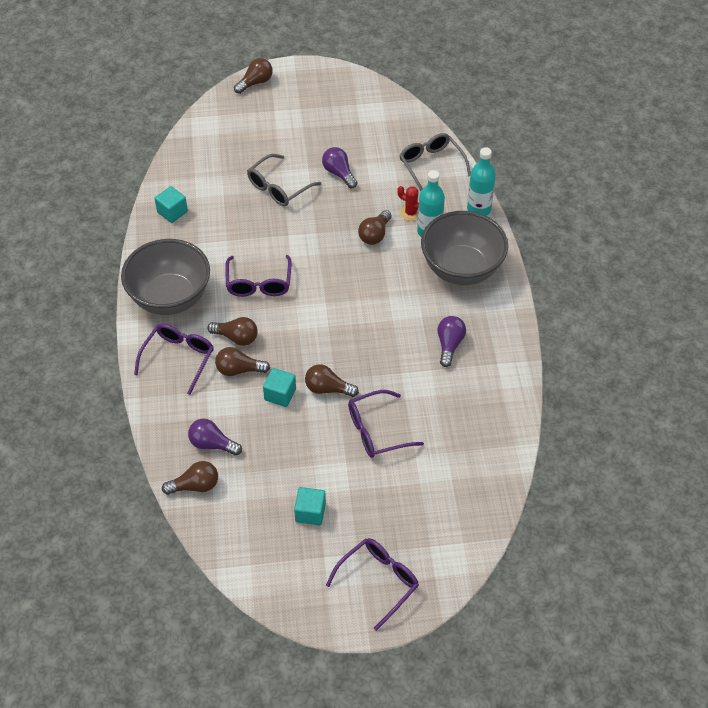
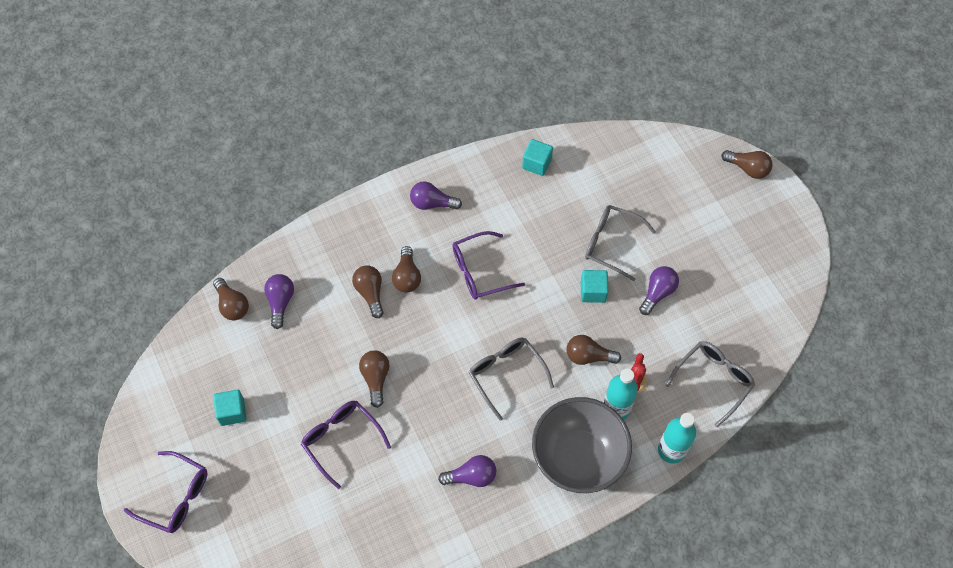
camera: 70 degrees right, 10 degrees up
(170, 298) = (432, 203): grey bowl -> purple light bulb
(178, 359) = (364, 237): purple glasses -> none
(280, 394) = (354, 339): turquoise cube -> turquoise cube (593, 291)
(367, 294) = (506, 375): none -> grey glasses

